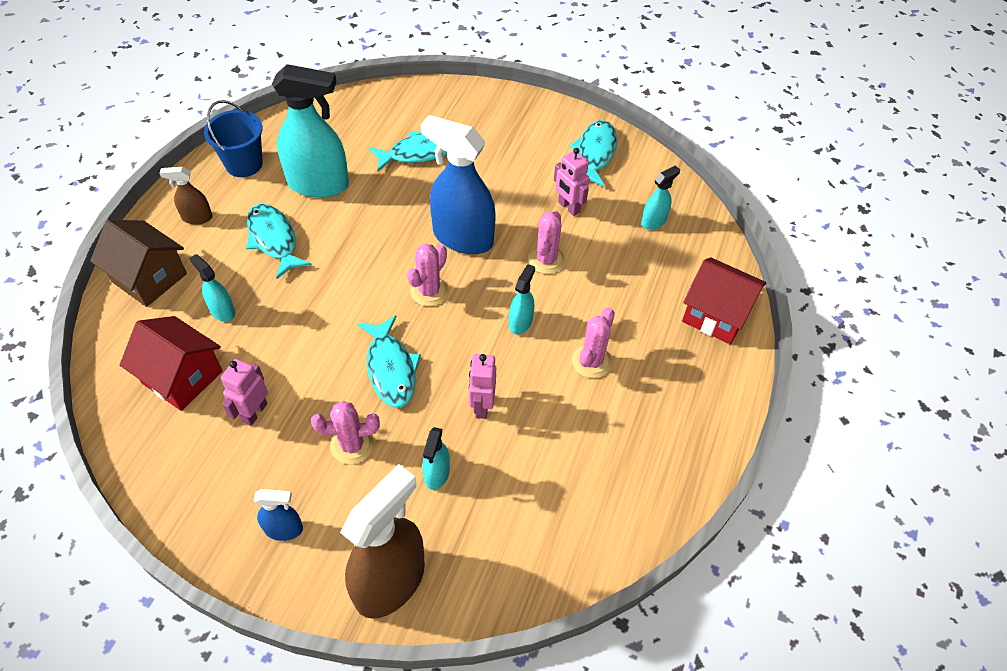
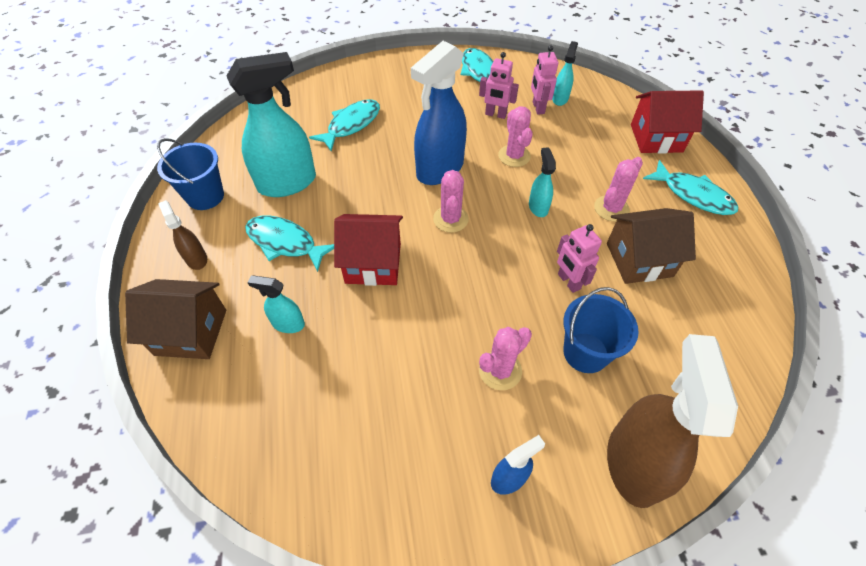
camera: 30 degrees left, 0 degrees up
(182, 377) = (298, 402): red house -> red house (373, 263)
(197, 218) = (196, 259): brown spray bottle -> brown spray bottle turned 90 degrees clockwise
(254, 412) = (393, 393): pink robot -> pink robot (538, 108)
(391, 368) = (475, 292): turquoise fish -> turquoise fish (693, 195)
(437, 474) = (585, 352): turquoise spray bottle -> blue bucket
(462, 238) = (439, 169): blue spray bottle -> blue spray bottle turned 45 degrees counterclockwise
(568, 424) = (639, 260): none -> brown house
(591, 361) = (611, 208): pink cactus -> pink cactus turned 45 degrees clockwise

